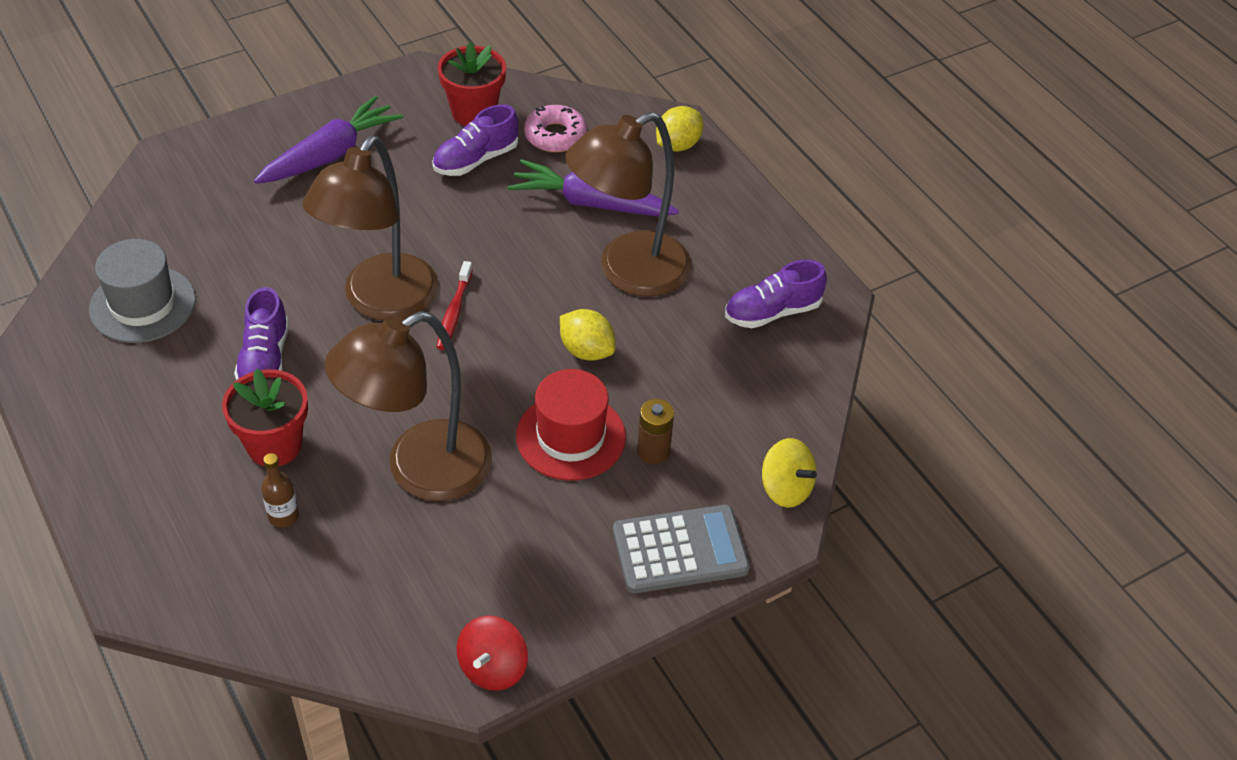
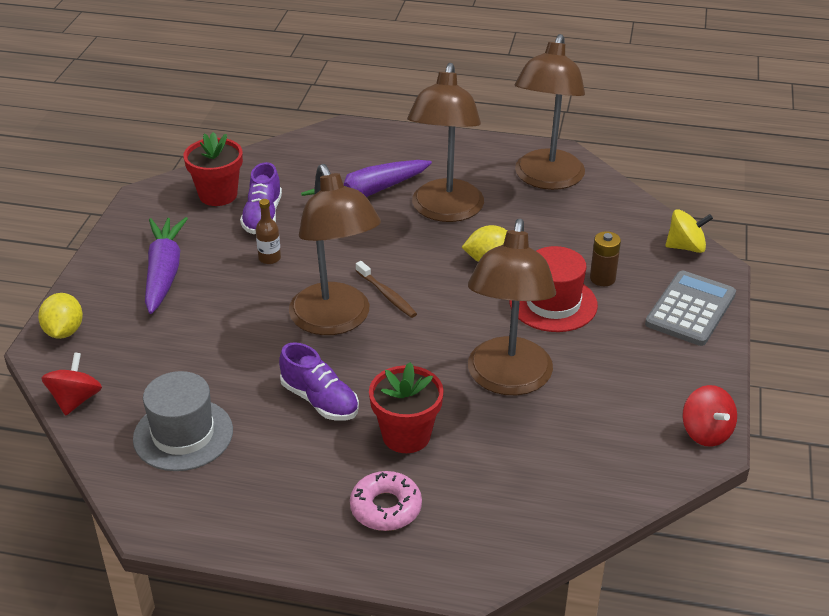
camera: 45 degrees left, 10 degrees down
(124, 215) = (76, 400): none -> red spinning top
(283, 516) = (476, 463): brown bottle -> brown bottle (269, 258)
(454, 312) = (387, 295): red toothbrush -> brown toothbrush
(555, 136) = (288, 176): pink donut -> pink donut (386, 508)
(678, 145) = (365, 138): yellow lemon -> yellow lemon (64, 331)
(772, 312) = (546, 179): purple shoe -> brown lamp

